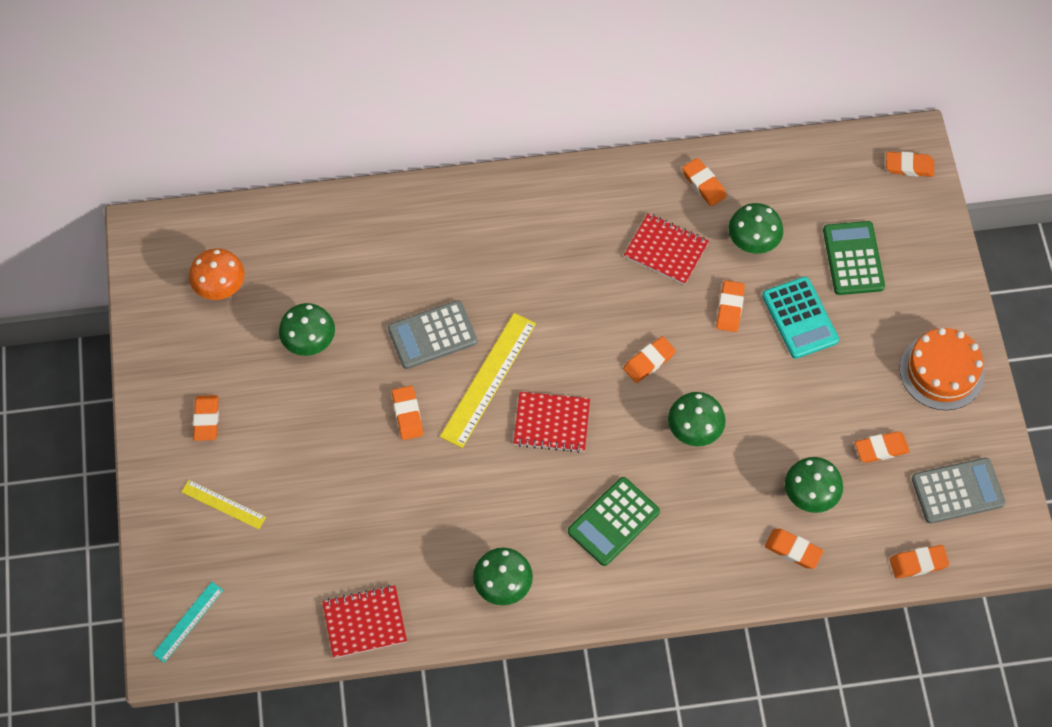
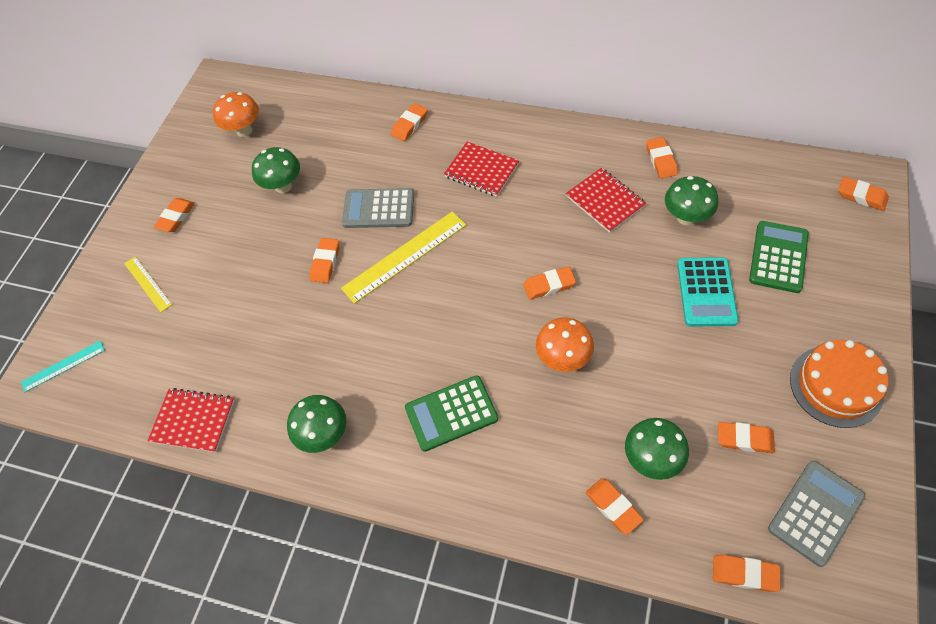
camera: 30 degrees right, 5 degrees down
(551, 423) = (439, 308): red notebook -> red notebook (481, 170)
(694, 431) = (563, 358): green mushroom -> orange mushroom
(730, 308) = (642, 264): orange eraser -> orange eraser (409, 125)
(957, 491) = (815, 512): grey calculator -> grey calculator turned 60 degrees counterclockwise

